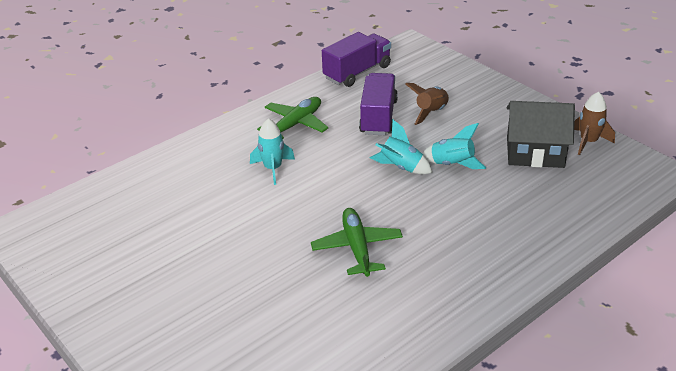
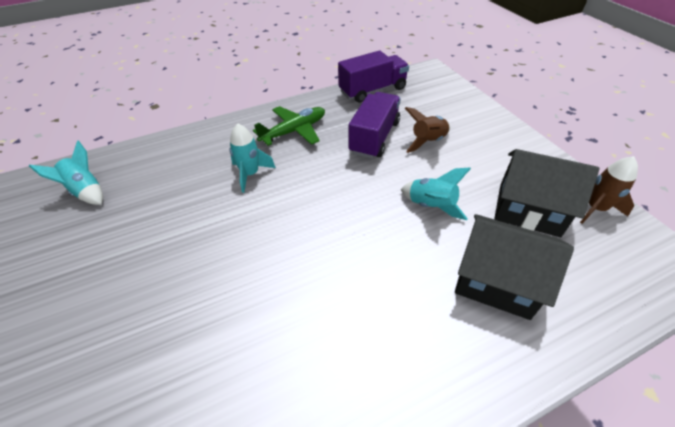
camera: 15 degrees right, 10 degrees up
(357, 248) = (286, 294): green plane -> none
(401, 167) = (375, 198): turquoise rocket -> turquoise rocket (86, 191)
(521, 206) = (496, 281): none -> black house

